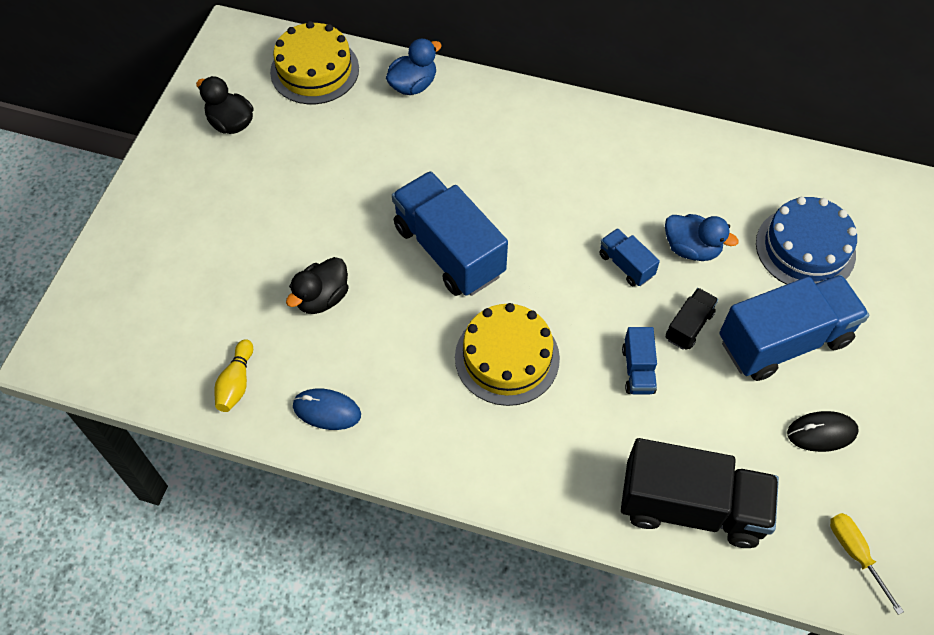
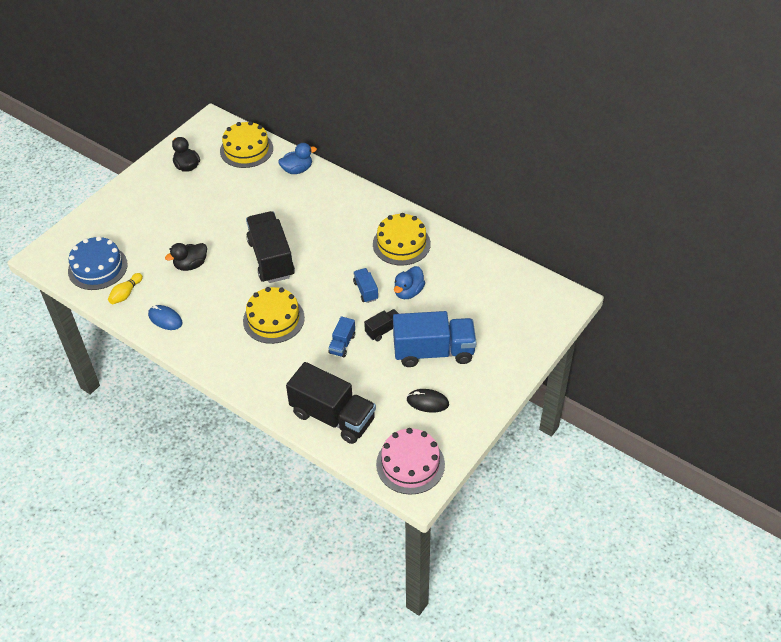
camera: 20 degrees right, 10 degrees down
(449, 250) = (271, 259): blue truck -> black truck
(638, 169) = (401, 244): none -> yellow cake
(691, 249) = (408, 292): blue duck -> blue duck turned 75 degrees clockwise
(805, 248) = (475, 308): blue cake -> blue cake (97, 267)
(855, 554) = (410, 464): yellow screwdriver -> pink cake

